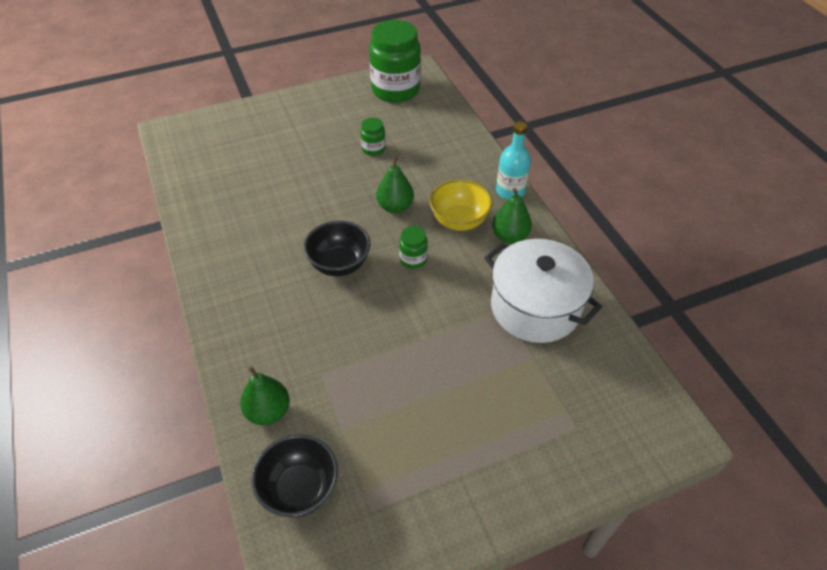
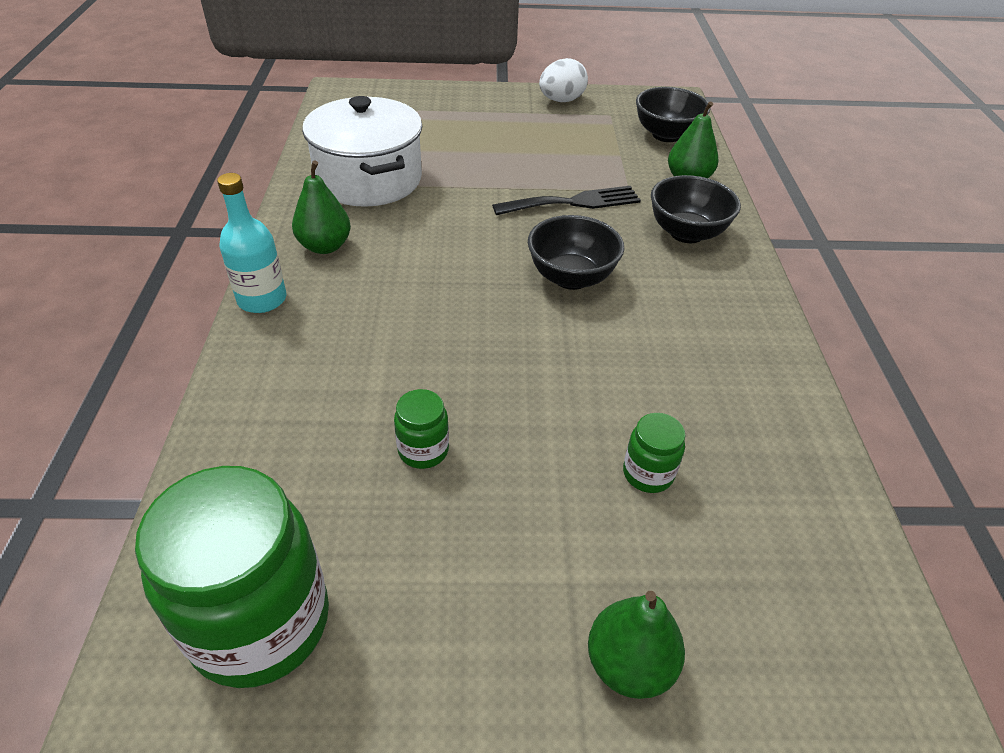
camera: 160 degrees left, 5 degrees down
(264, 336) = (686, 233): none -> black bowl
(362, 340) = (573, 202): none -> black fork
(395, 207) = (451, 328): green pear -> green pear (629, 664)
(413, 259) = (470, 256): green jar -> green jar (648, 473)
(438, 519) = (561, 100): none -> white egg
(459, 221) = (373, 282): yellow bowl -> none

